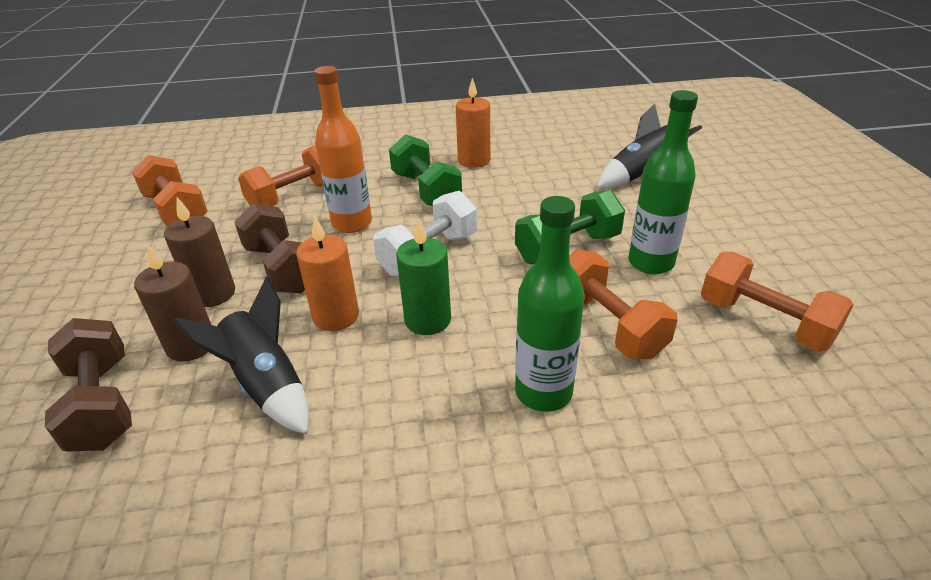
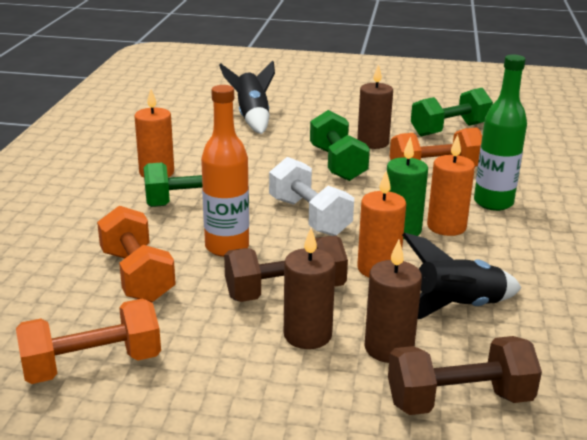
camera: 75 degrees left, 10 degrees down
(451, 355) = (446, 227): none -> orange candle
(651, 263) = (373, 143): green bottle -> brown candle
(764, 322) = (449, 130): orange dumbbell -> green dumbbell

